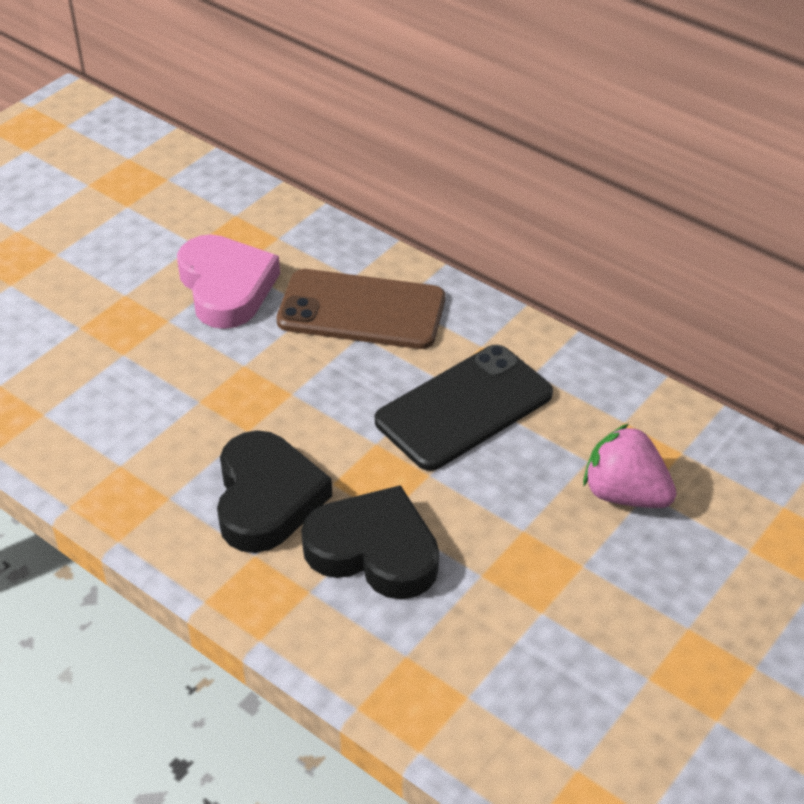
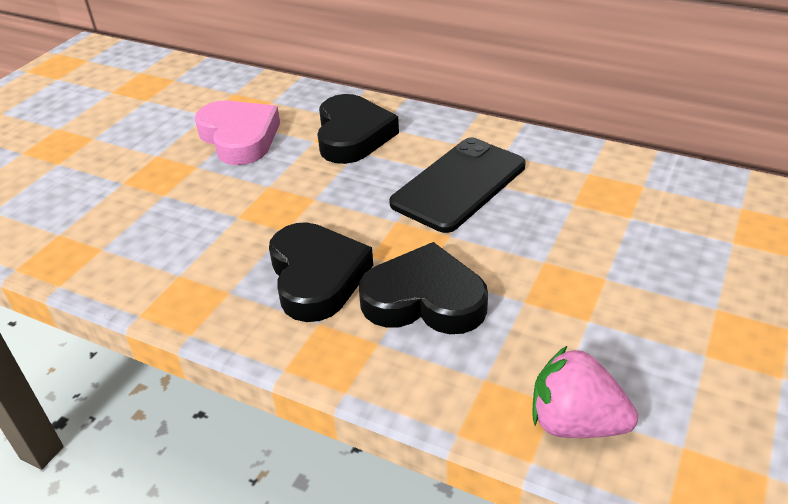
camera: 10 degrees left, 5 degrees down
(361, 310) = (352, 135): brown phone -> black heart
(625, 494) = (614, 221): pink strawberry -> pink strawberry (575, 423)

